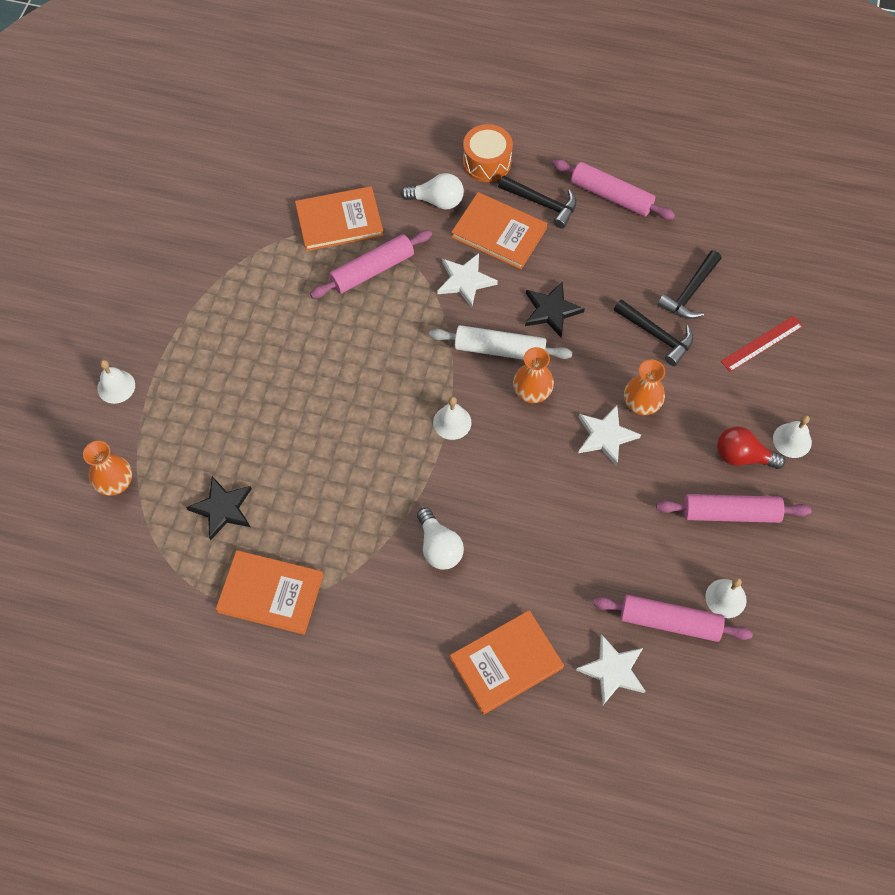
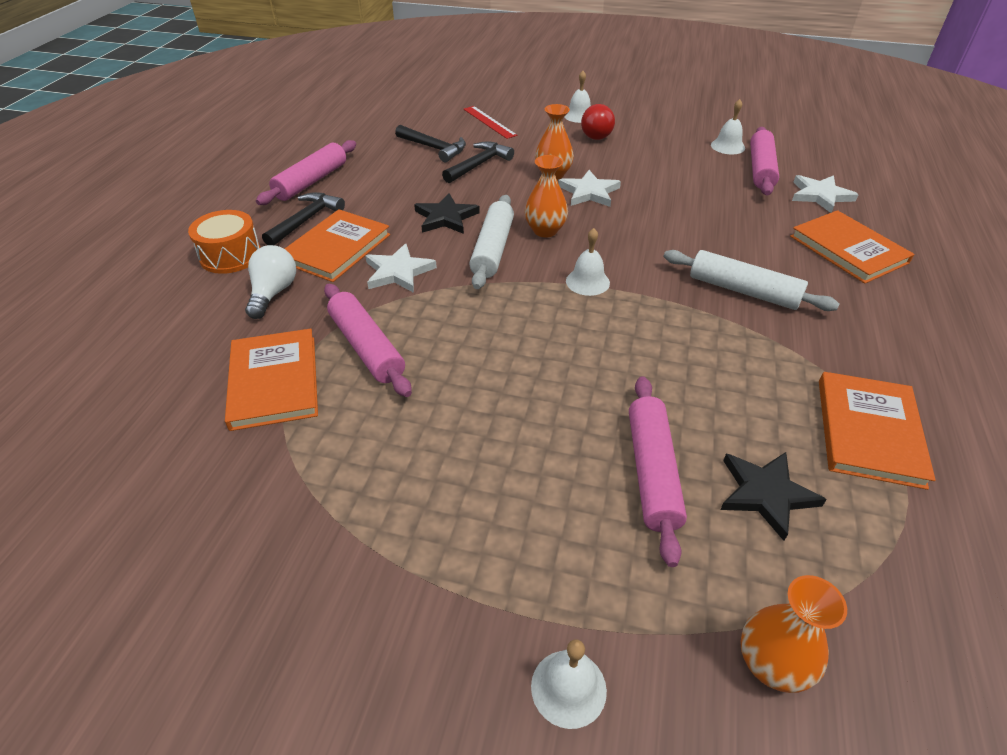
camera: 90 degrees left, 20 degrees down
(439, 547) = (743, 291): white light bulb -> white rolling pin
(730, 513) = (651, 141): pink rolling pin -> pink rolling pin (652, 472)

